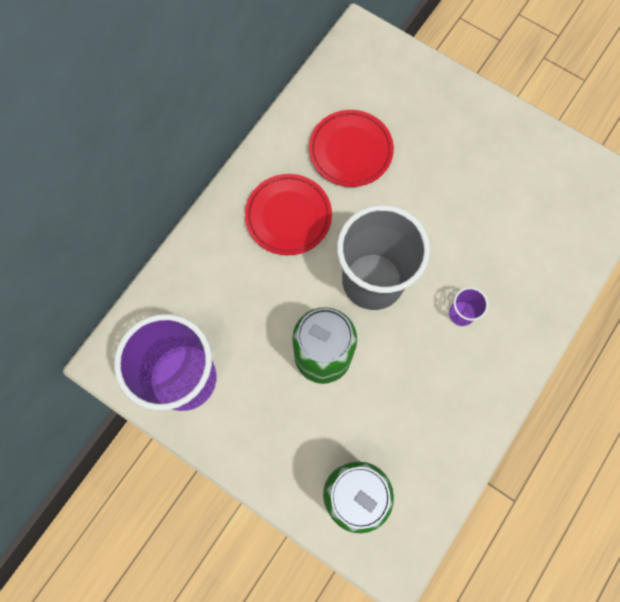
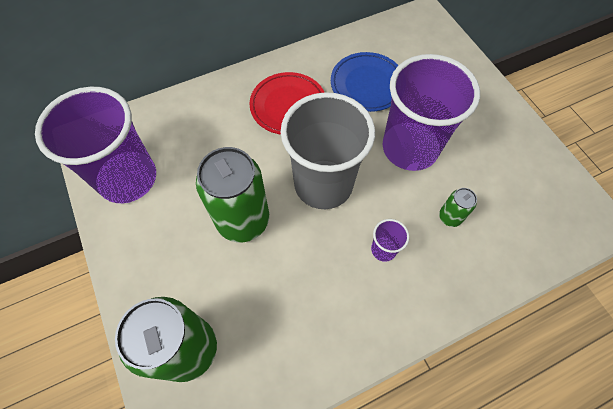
camera: 30 degrees right, 10 degrees down
(350, 151) = (367, 84): red plate -> blue plate
(429, 200) = (410, 148): none -> purple cup
(500, 251) = (450, 217): none -> green can

